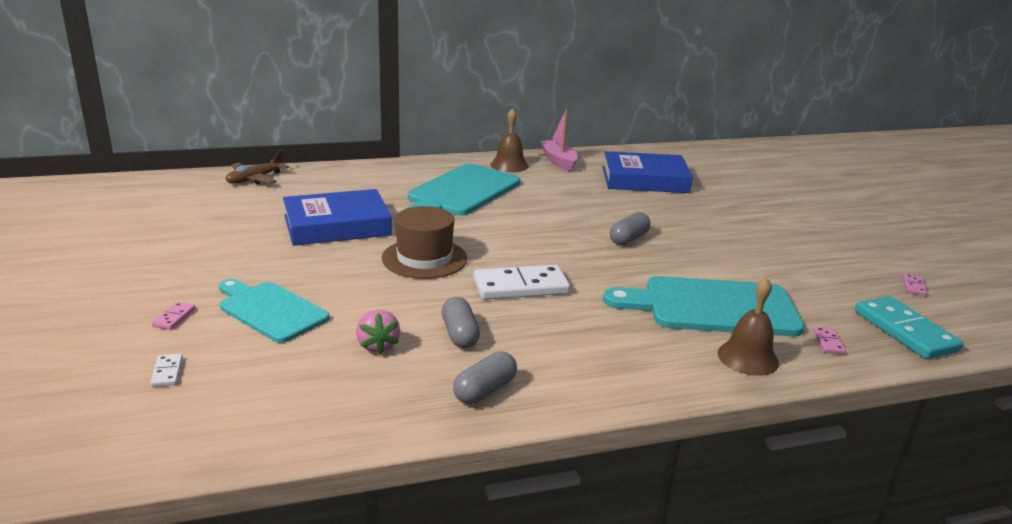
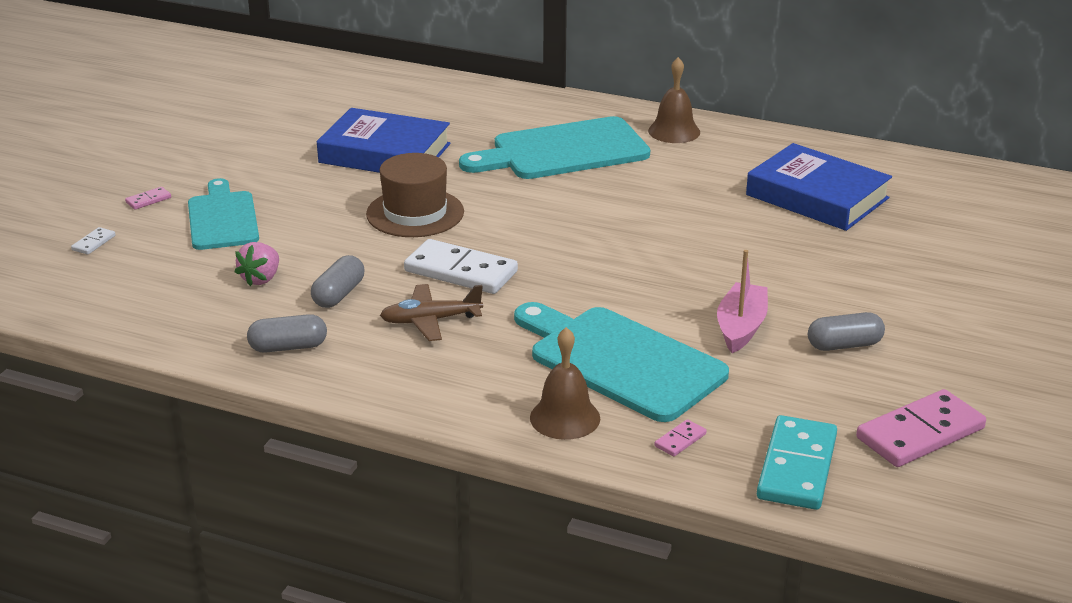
camera: 40 degrees right, 5 degrees up
(255, 179) = (379, 79): brown plane -> brown plane (430, 320)
(558, 161) = (746, 142): pink boat -> pink boat (741, 327)
(629, 239) = (661, 261): grey capsule -> grey capsule (844, 345)
(914, 286) = (920, 433): pink domino -> pink domino, size x2.34

